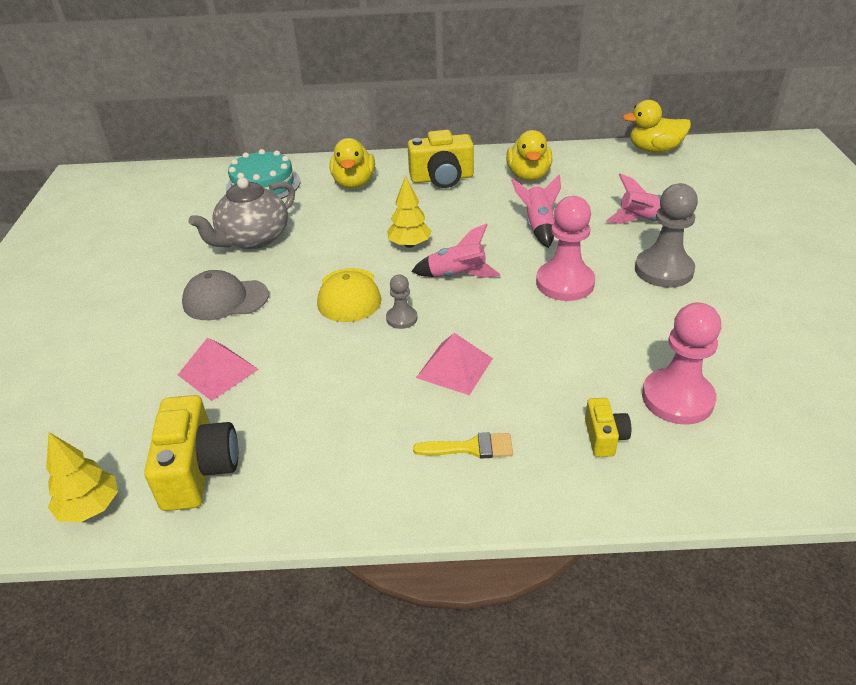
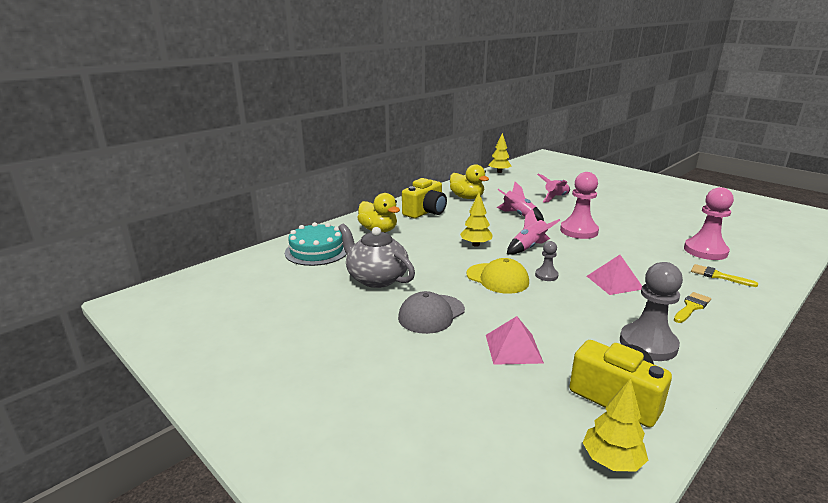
camera: 45 degrees left, 15 degrees down
(253, 239) = (376, 278): grey teapot -> grey teapot turned 135 degrees clockwise
(604, 437) = (717, 276): yellow camera -> yellow brush
(654, 150) = (499, 172): yellow duck -> yellow tree
(663, 270) = (602, 212): grey pawn -> grey pawn (648, 344)

